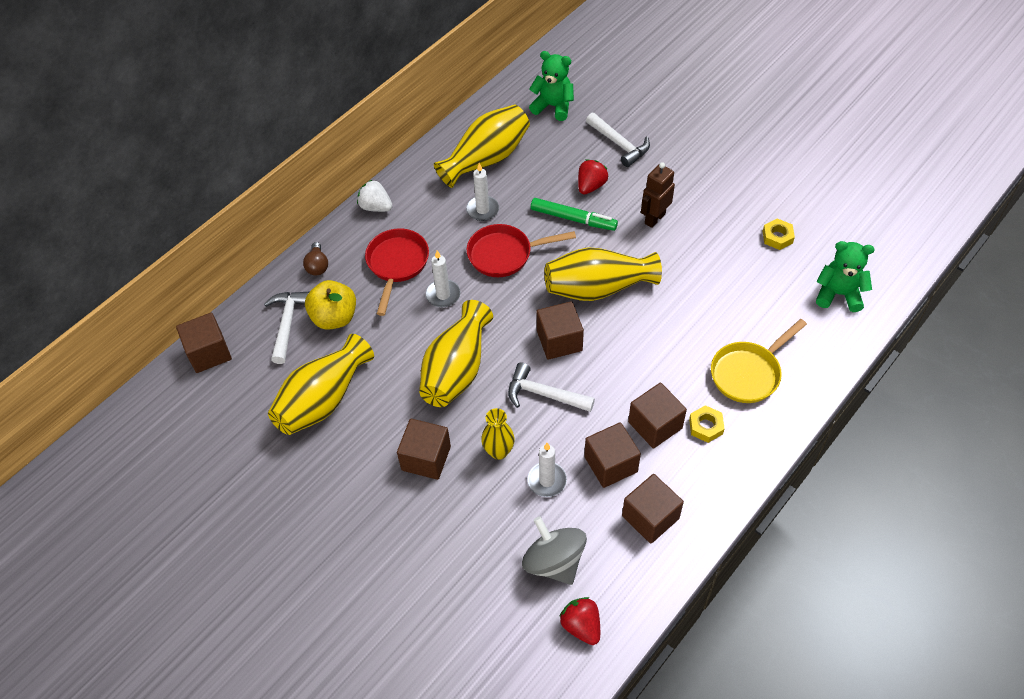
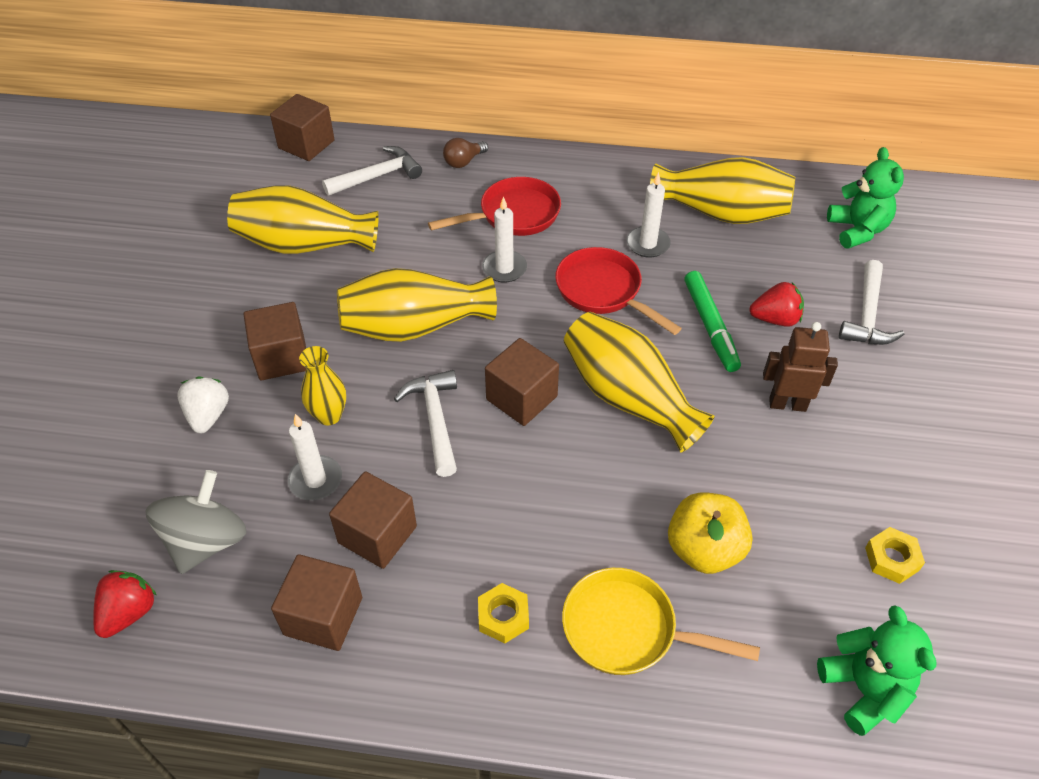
camera: 55 degrees right, 5 degrees down
(334, 317) = (410, 204): yellow apple -> yellow apple (704, 549)
(376, 207) = (574, 164): white strawberry -> white strawberry (208, 415)
(655, 425) = (466, 555): brown cube -> none

